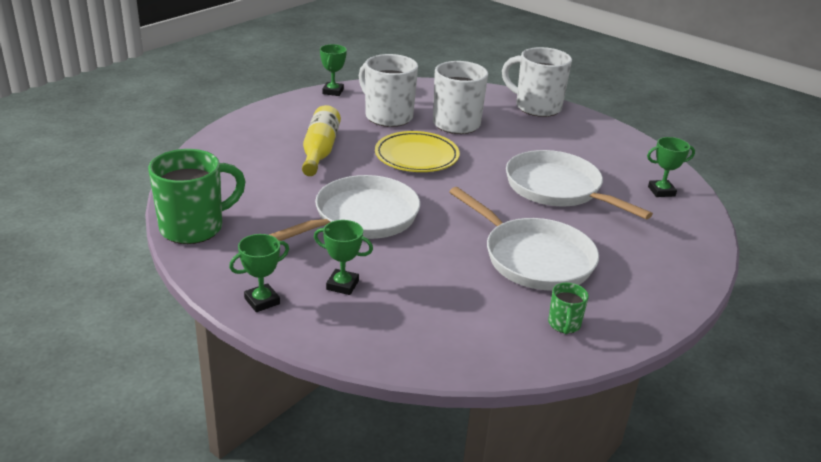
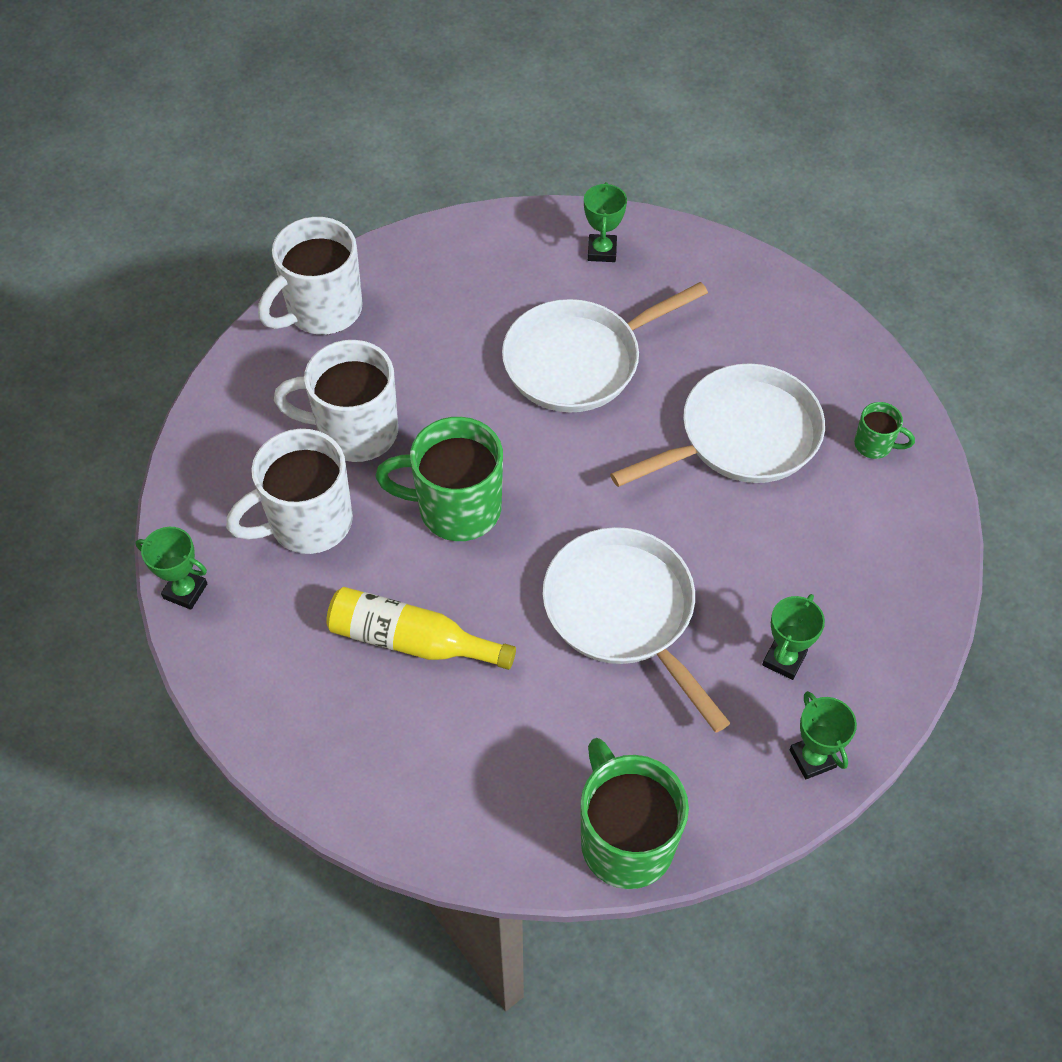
camera: 75 degrees left, 25 degrees up
(416, 156) = (456, 509): yellow plate -> green mug

